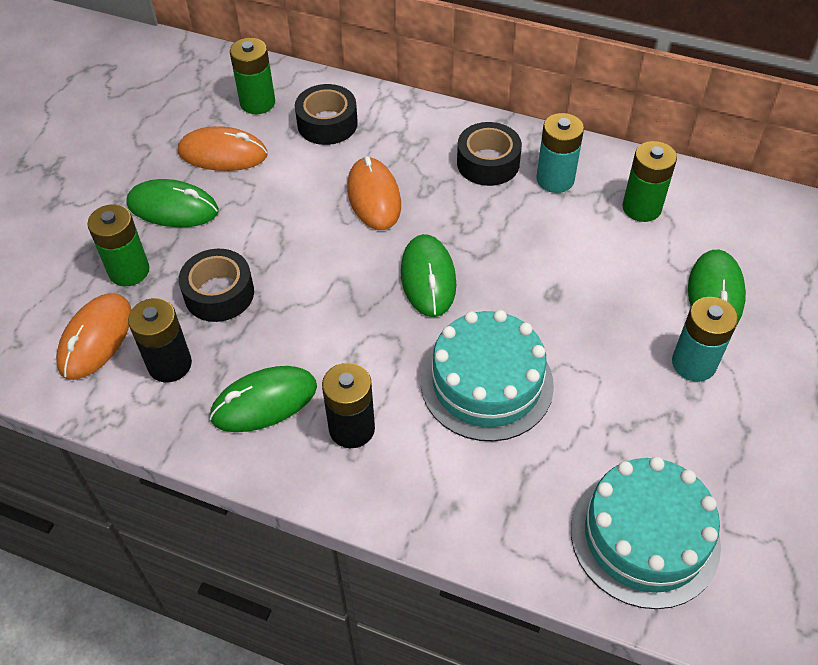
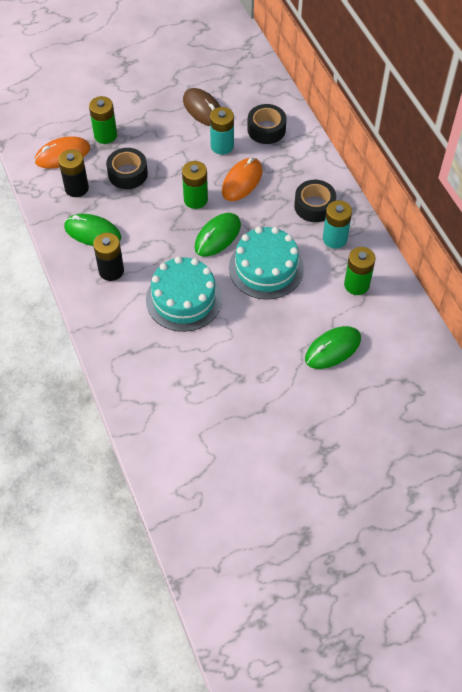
camera: 45 degrees right, 5 degrees up
(173, 208) = (153, 120): green mouse -> none
(223, 154) = (203, 109): orange mouse -> brown mouse
(257, 103) = (248, 95): green battery -> green battery (195, 199)
(644, 536) = (165, 407): turquoise cake -> turquoise cake (266, 268)
(693, 363) = (279, 367): turquoise battery -> turquoise battery (222, 146)

